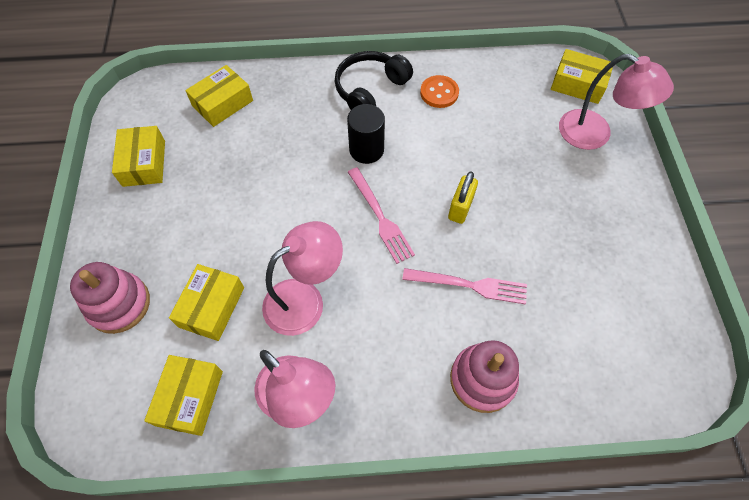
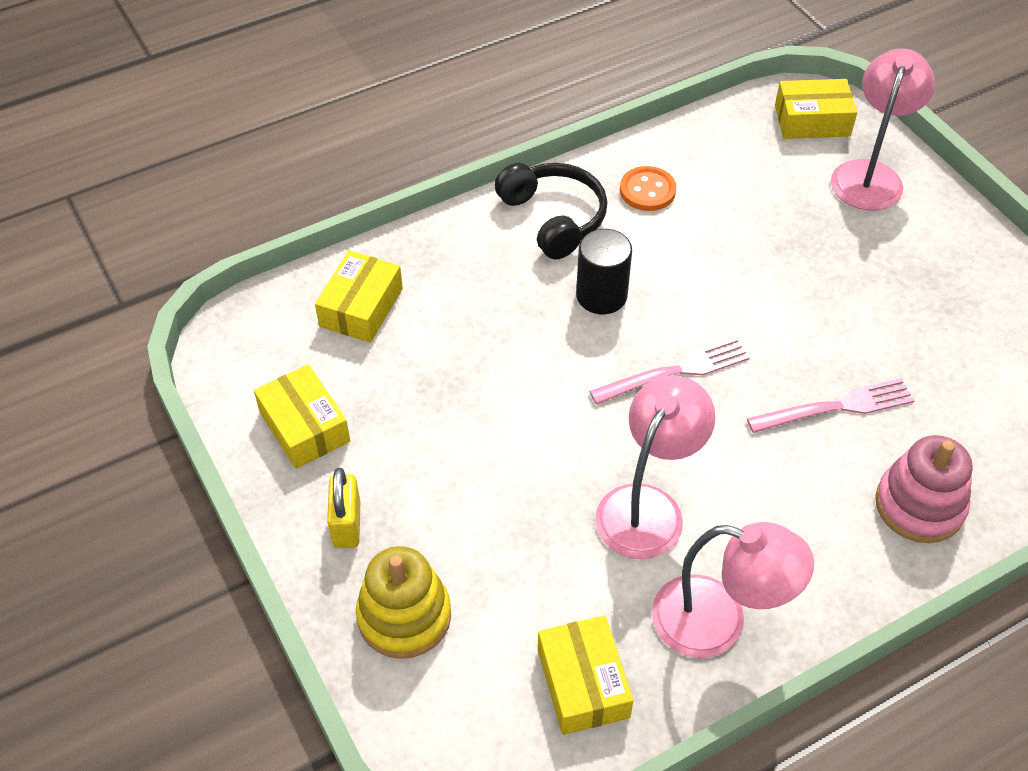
camera: 25 degrees left, 10 degrees down
(119, 304) = (404, 616): pink stacking toy -> yellow stacking toy
(211, 307) = (533, 566): yellow box -> none
(370, 89) = (554, 218): black headphones -> black headphones turned 135 degrees clockwise
(380, 217) = (676, 371): pink fork -> pink fork turned 60 degrees counterclockwise
(460, 208) = (767, 322): yellow padlock -> yellow padlock (347, 524)
(595, 134) = (870, 175): pink lamp -> pink lamp turned 75 degrees counterclockwise

